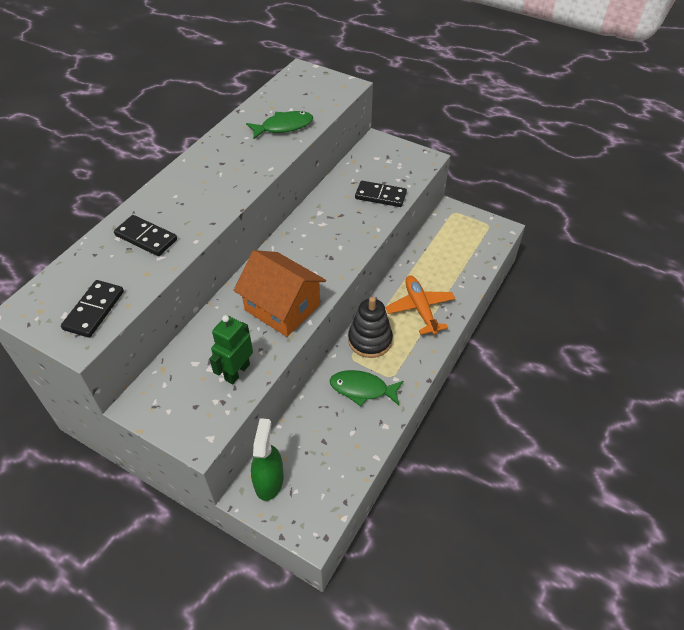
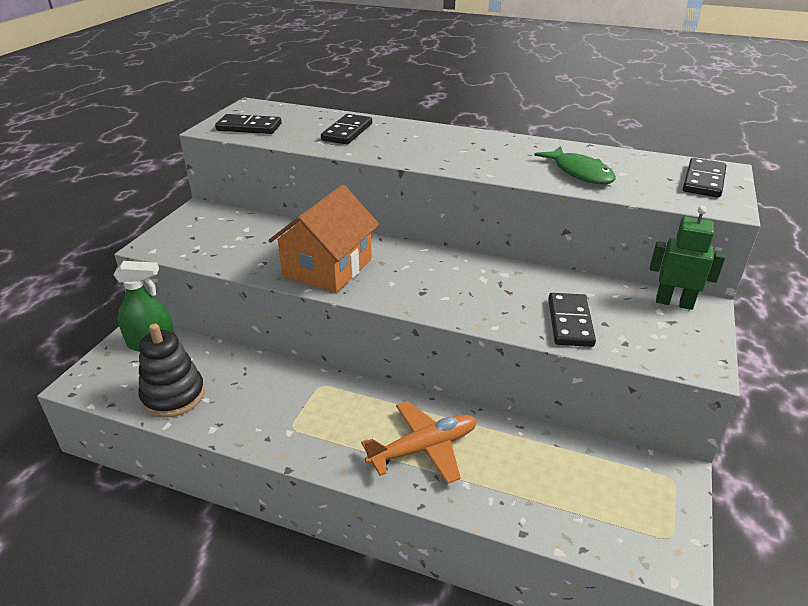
camera: 80 degrees right, 15 degrees down
(237, 372) = (233, 252): green robot -> green robot (674, 302)
(314, 82) = (704, 181): none -> black domino
(362, 389) = (270, 401): green fish -> none
(370, 340) = (352, 399): black stacking toy -> black stacking toy (173, 396)

